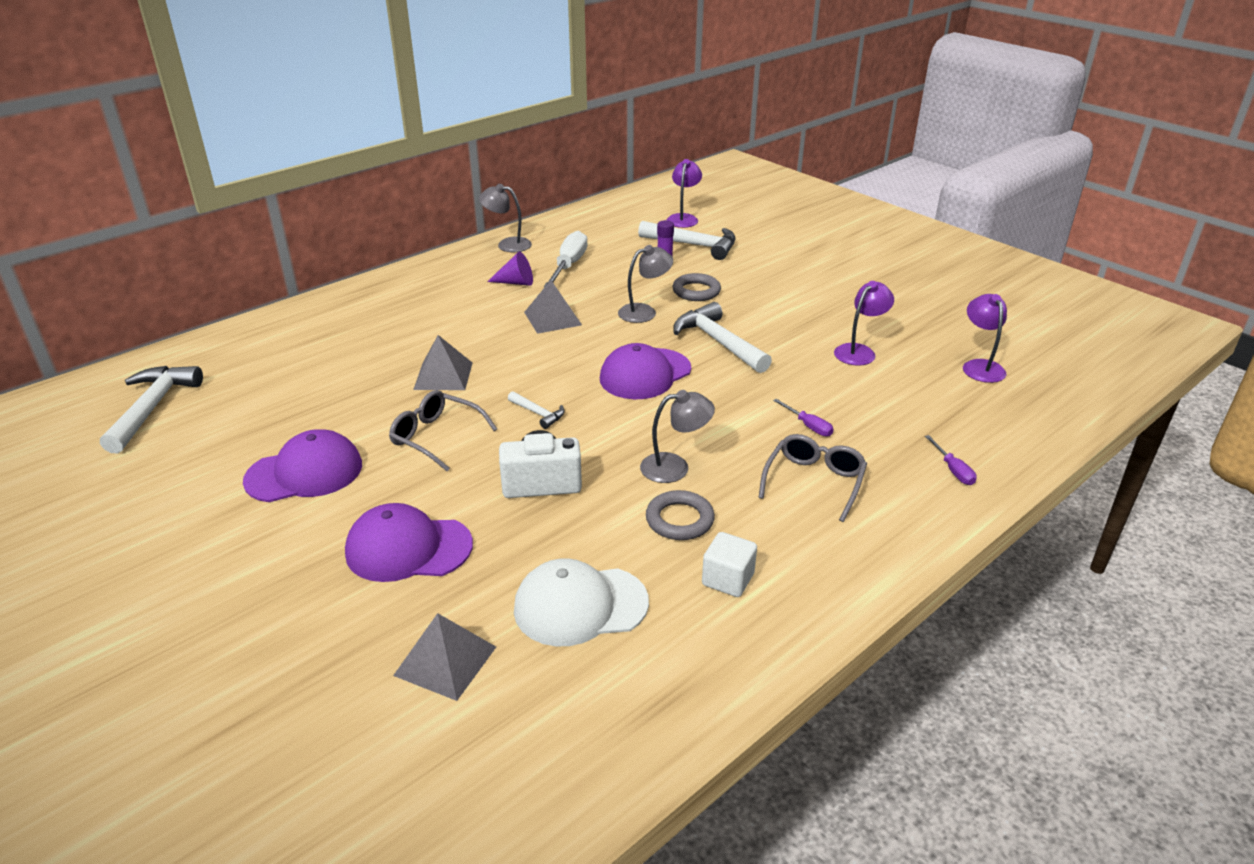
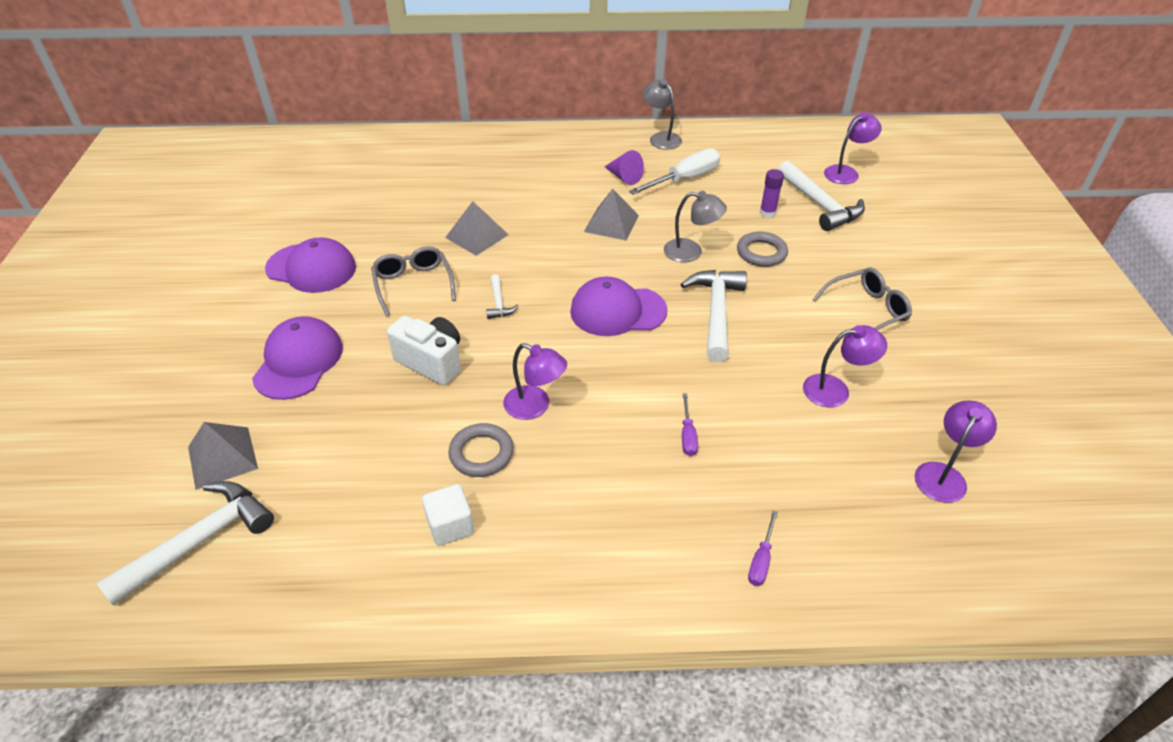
camera: 40 degrees right, 10 degrees up
(152, 408) = (292, 174): white hammer -> white hammer (200, 541)
(408, 548) = (298, 361): purple cap -> purple cap turned 60 degrees clockwise
(580, 605) = (337, 475): white cap -> none
(675, 467) = (535, 406): grey lamp -> purple lamp
(814, 482) = (622, 489): grey glasses -> grey glasses (866, 310)

